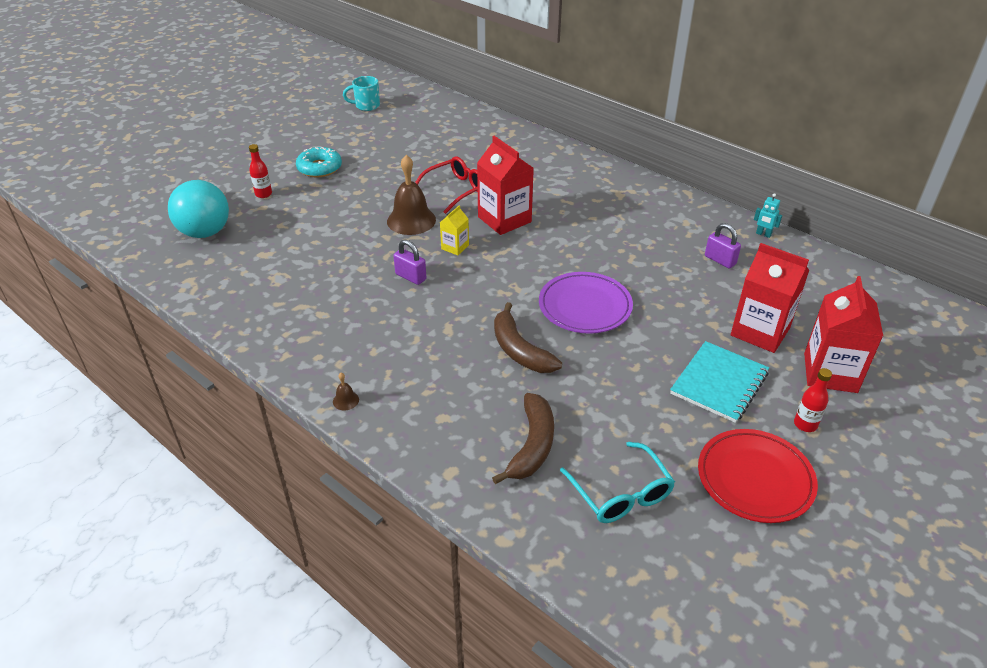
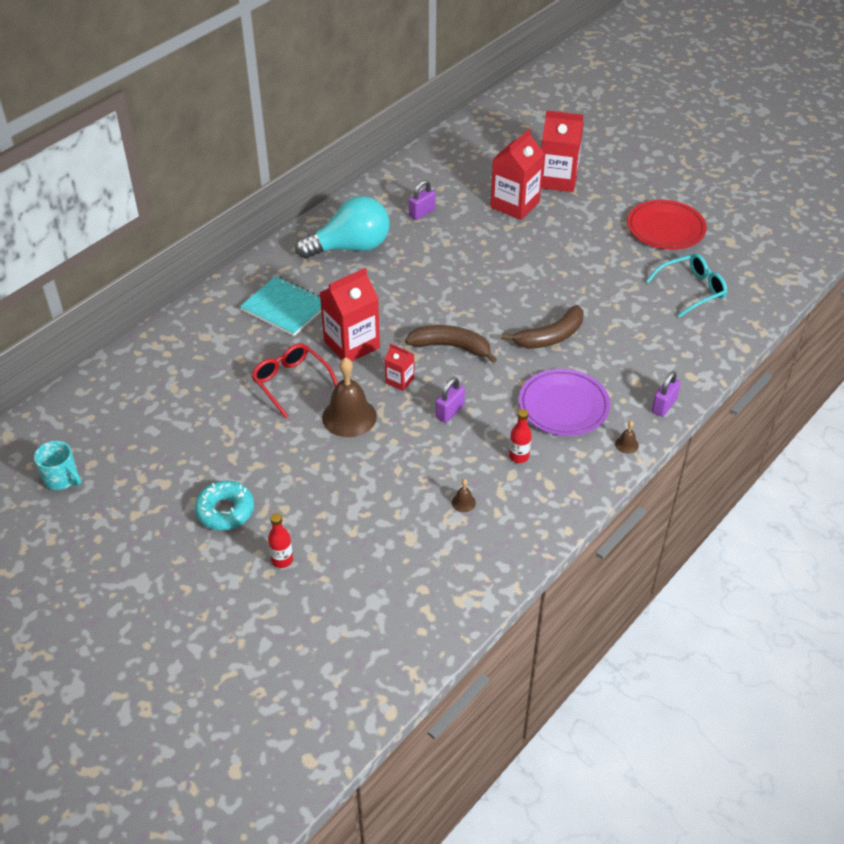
camera: 90 degrees left, 5 degrees up
(204, 225) = (348, 609): turquoise light bulb -> turquoise light bulb (350, 247)
(295, 283) = (463, 502): none -> brown bell
(366, 106) = (62, 479): turquoise mug -> turquoise mug turned 45 degrees counterclockwise
(401, 439) = (664, 405): none -> purple padlock
(455, 247) = (399, 380): yellow carton -> red carton
(532, 445) = (656, 332): brown banana -> brown banana (451, 346)
(585, 306) = (489, 296): purple plate -> purple plate (563, 406)
(719, 383) = (576, 232): turquoise notebook -> turquoise notebook (285, 308)
(763, 234) = (384, 184): turquoise robot -> none
(805, 424) = (611, 199): red bottle -> red bottle (519, 456)

